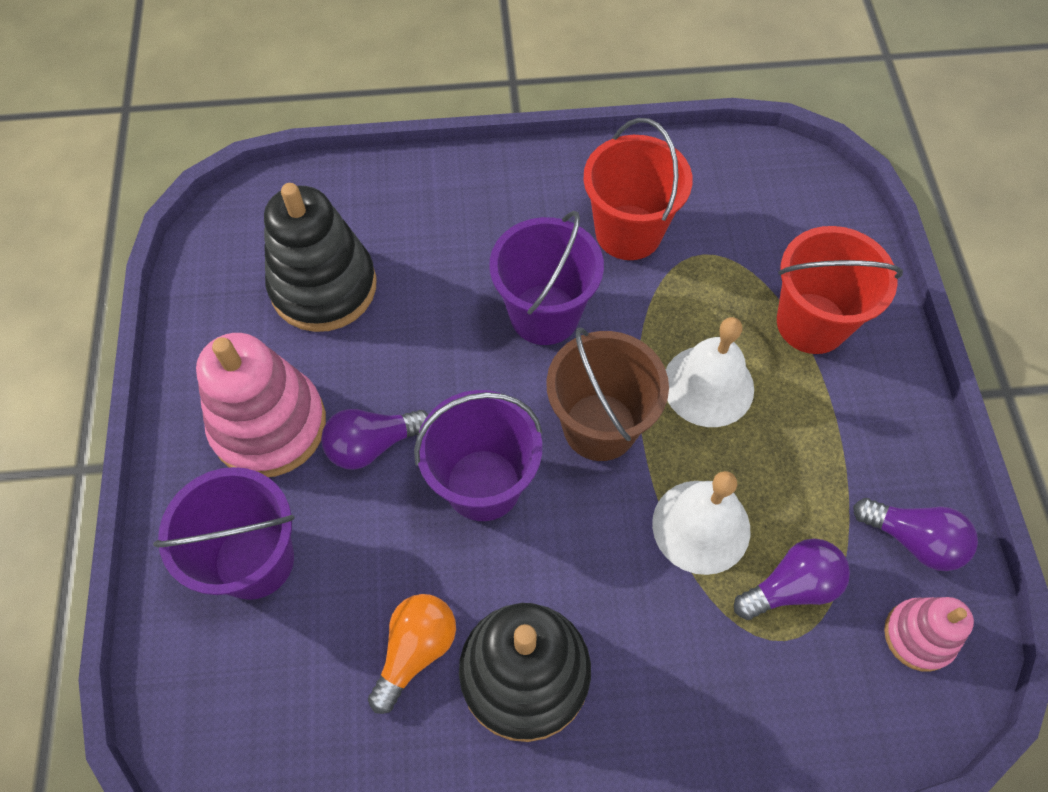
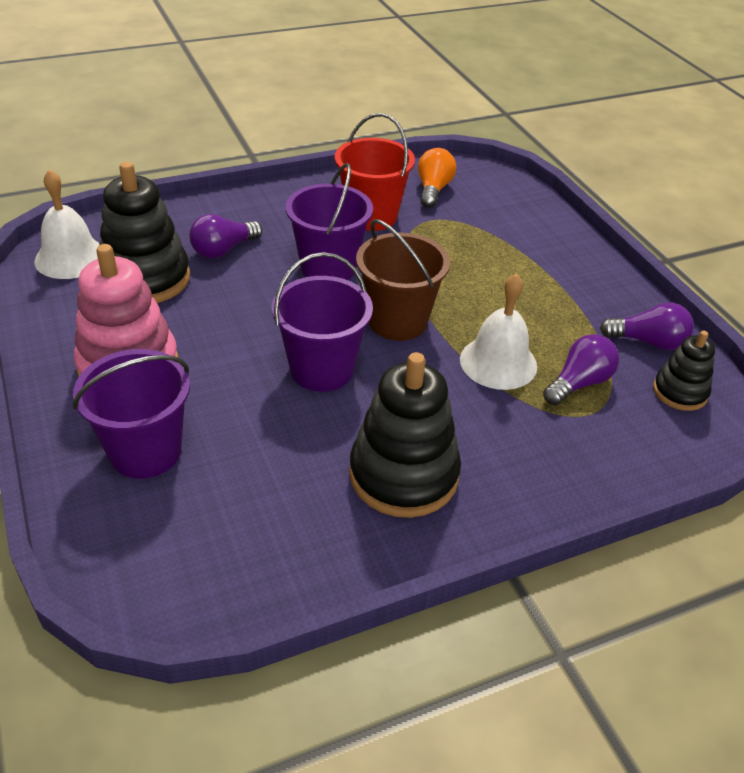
camera: 20 degrees left, 20 degrees down
(372, 445) = (222, 362): purple light bulb -> purple light bulb (223, 250)
(416, 650) = (308, 480): orange light bulb -> orange light bulb (433, 189)
(708, 385) = (466, 286): white bell -> white bell (71, 258)
(811, 323) = (522, 243): red bucket -> none
(919, 636) = (680, 392): pink stacking toy -> black stacking toy

